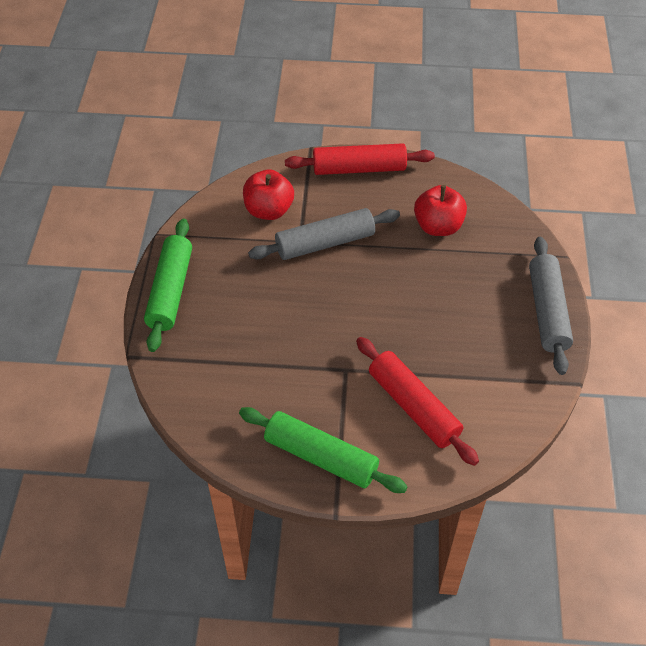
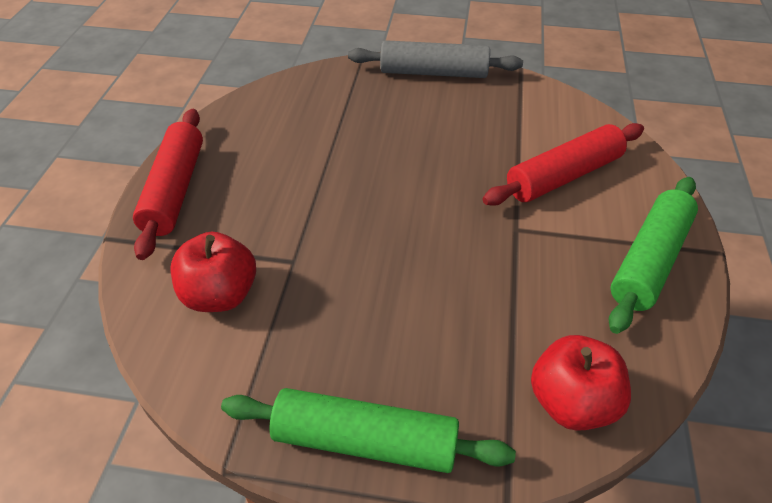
camera: 85 degrees left, 5 degrees down
(325, 243) = (303, 234): grey rolling pin -> none
(438, 226) = (300, 131): red apple -> red apple (571, 402)

